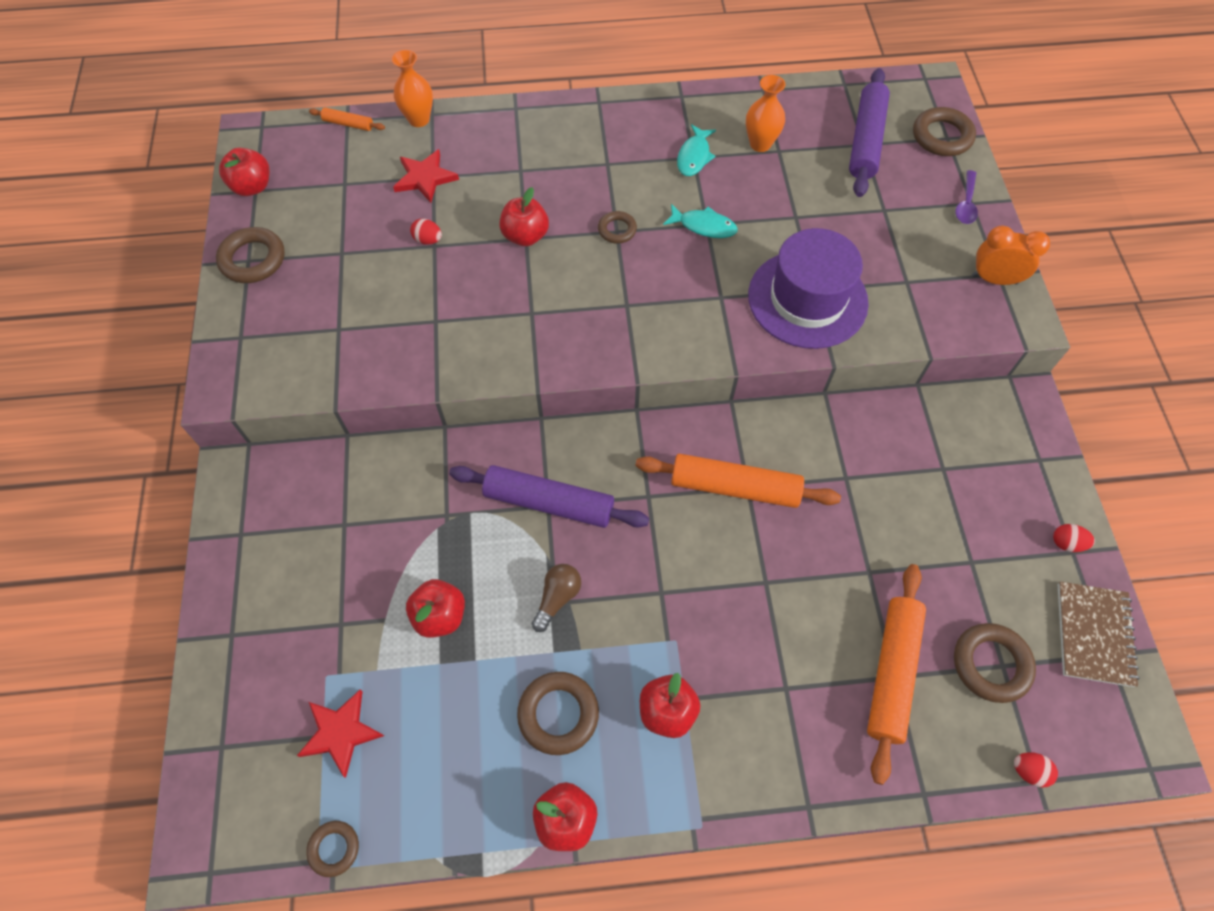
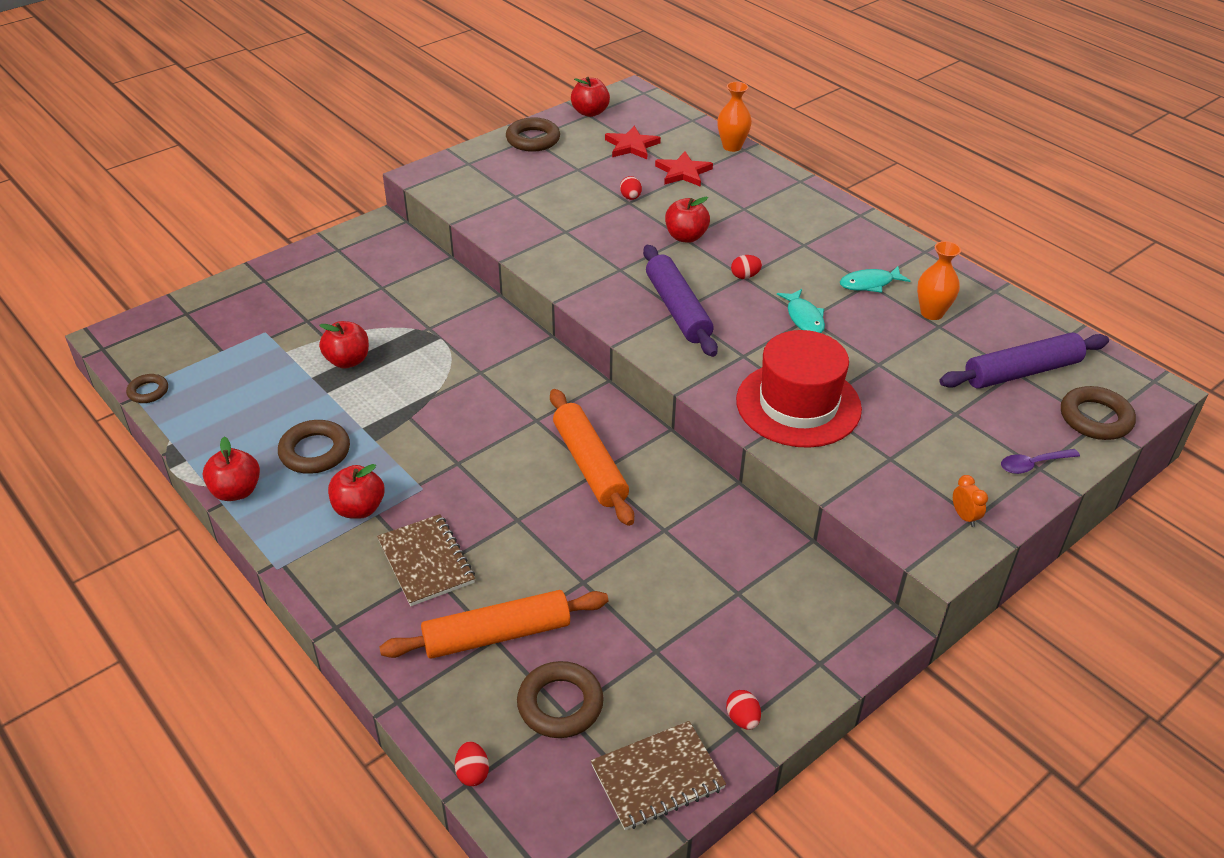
camera: 55 degrees right, 20 degrees down
(341, 732) = (230, 357): red star -> red star (631, 146)
(348, 124) = (689, 122): orange rolling pin -> none
(548, 503) = (483, 371): purple rolling pin -> purple rolling pin (677, 309)
(557, 598) = (407, 410): brown light bulb -> none
(617, 230) = (745, 276): brown ring -> red egg
(773, 686) = (426, 562): none -> brown notebook
(807, 299) = (798, 404): purple hat -> red hat
(994, 279) = (964, 517): orange clock -> orange clock, size x0.57

